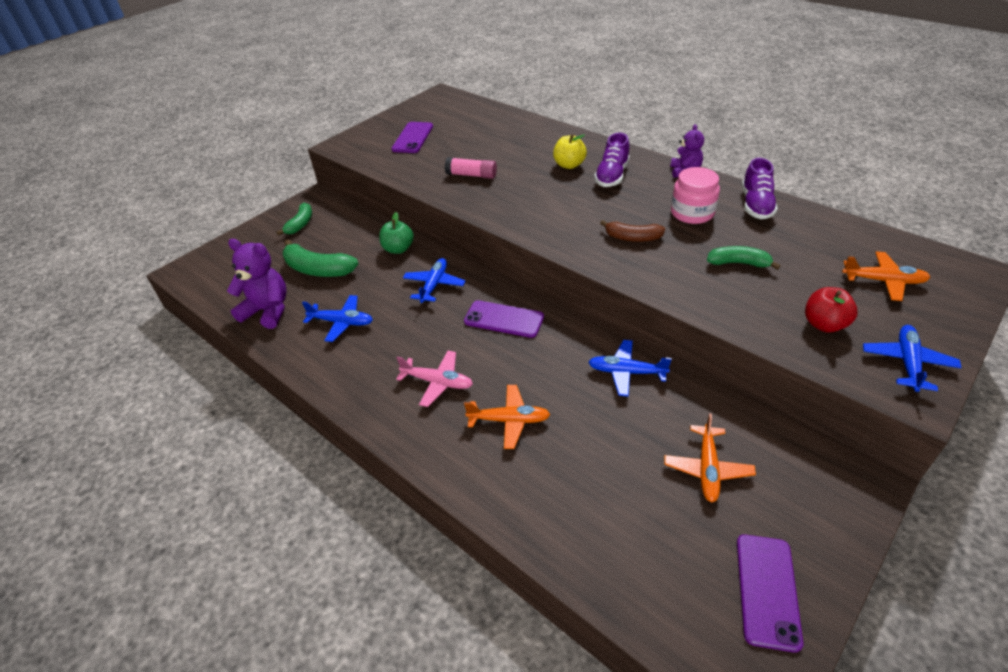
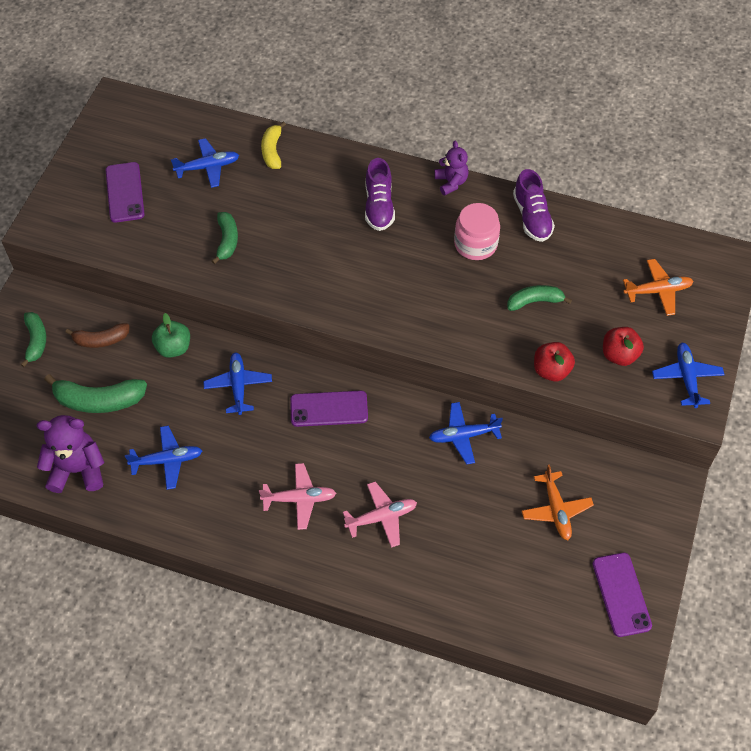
camera: 25 degrees left, 15 degrees up
(471, 175) = (227, 241): pink glue stick -> green banana
(483, 134) = (208, 167): none -> blue plane
(509, 420) = (382, 517): orange plane -> pink plane
(539, 133) = (272, 151): none -> yellow banana
(569, 165) = (327, 199): yellow apple -> none
(632, 238) = (430, 293): brown banana -> brown banana (101, 340)
(739, 320) = (551, 370): none -> red apple

